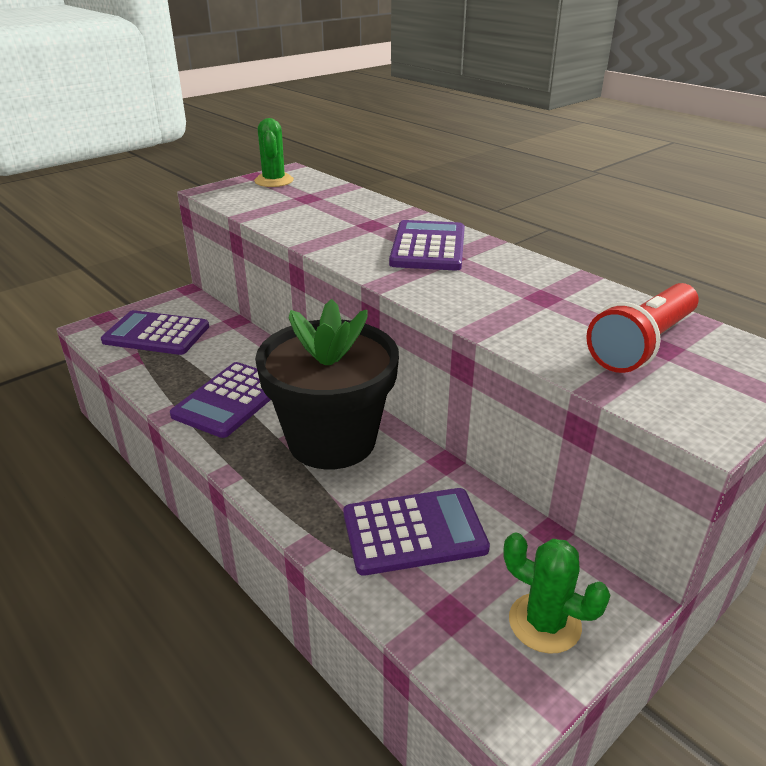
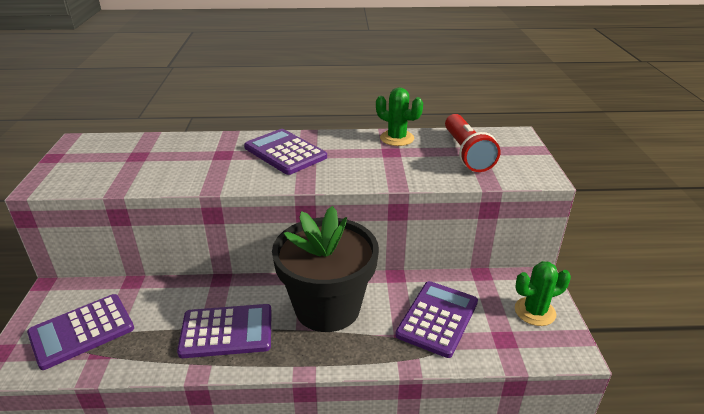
camera: 50 degrees left, 0 degrees up
(230, 400) = (226, 331): purple calculator -> purple calculator turned 75 degrees counterclockwise
(274, 181) = (81, 155): green cactus -> green cactus (397, 138)

